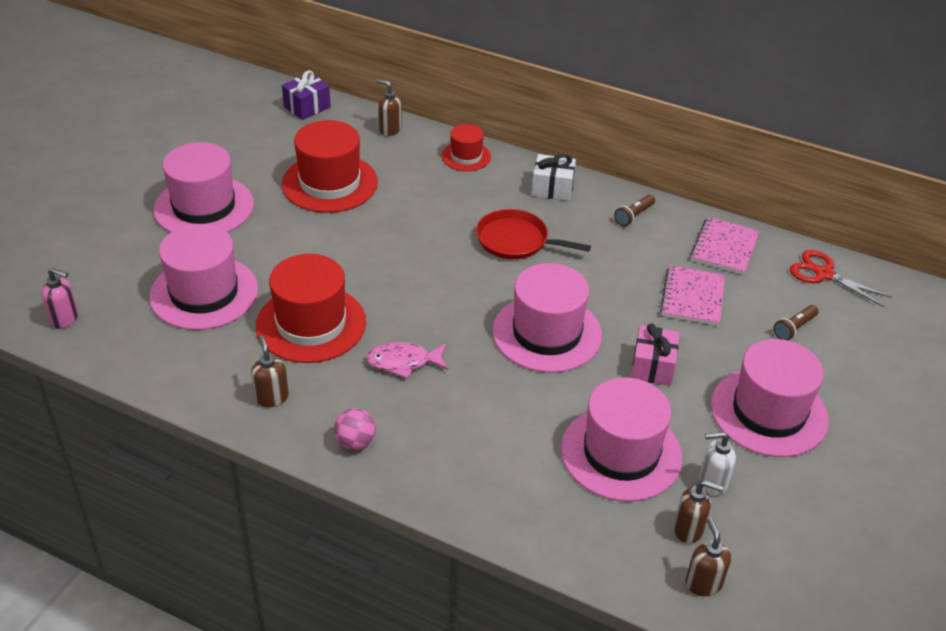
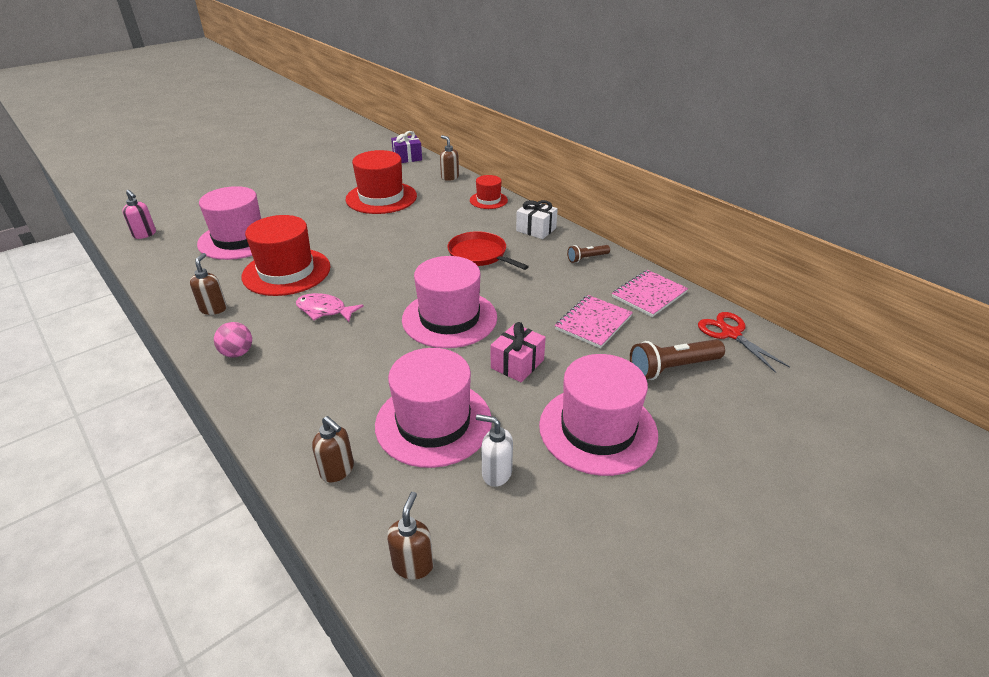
camera: 25 degrees right, 5 degrees down
(204, 207) = (290, 195): pink hat -> none
(689, 530) = (440, 508): brown soap dispenser -> brown soap dispenser (337, 470)
(794, 328) = (672, 368): brown flashlight -> brown flashlight, size x1.73

